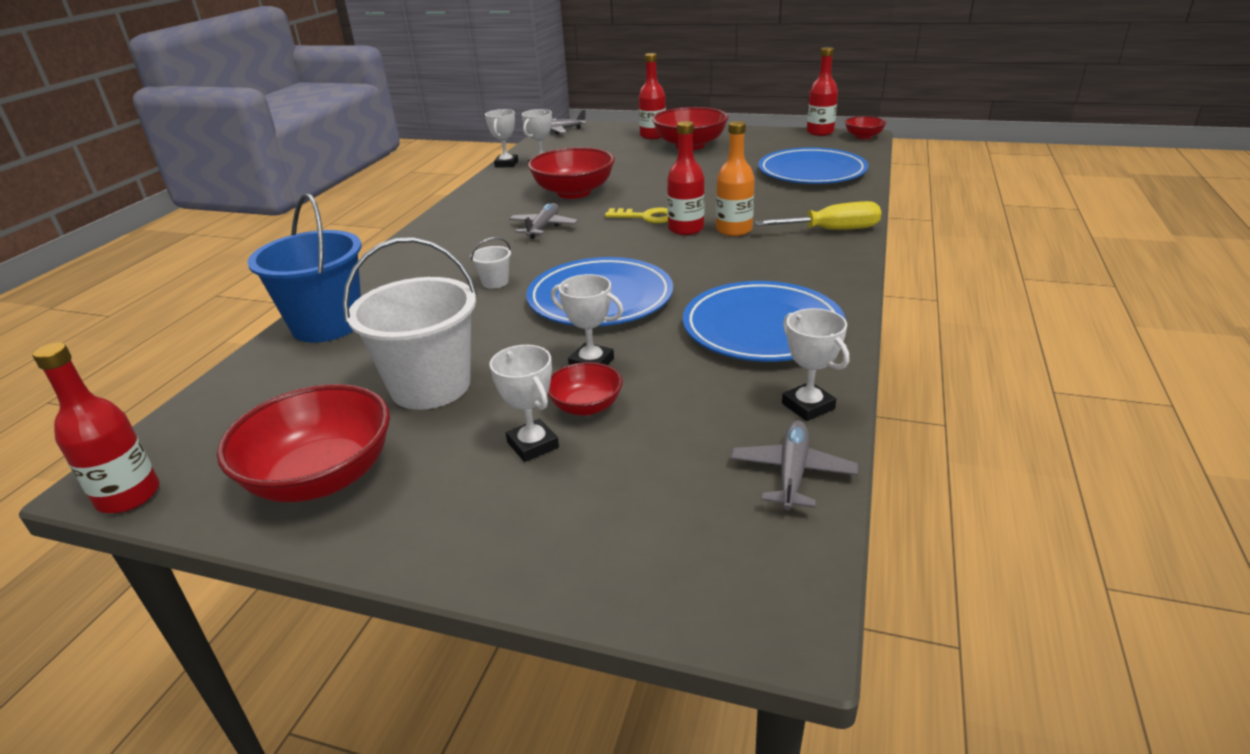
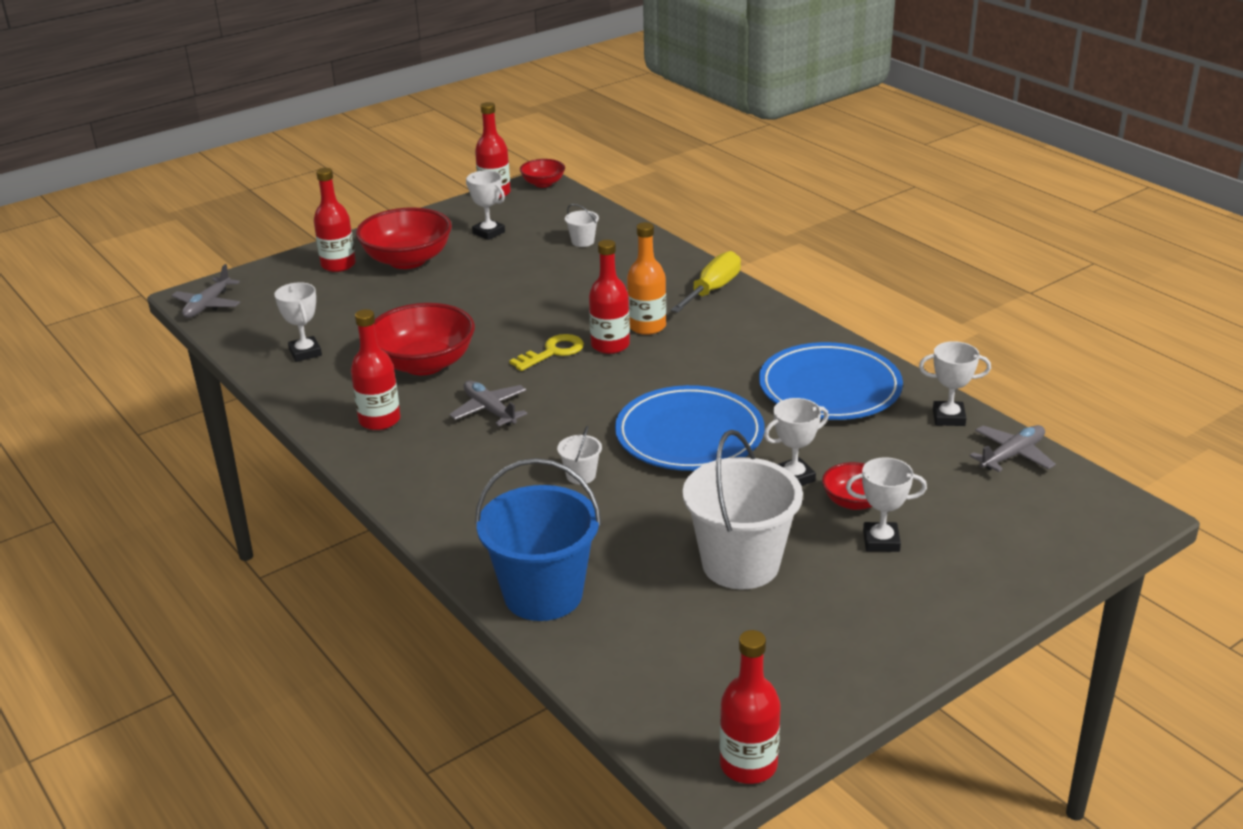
camera: 55 degrees left, 0 degrees up
(322, 477) = (824, 651): red bowl -> none
(491, 206) = (379, 420): none -> red bottle
(506, 164) = (260, 372): white trophy -> white trophy (488, 233)
(792, 472) = (1012, 455): grey plane -> grey plane turned 90 degrees clockwise
(811, 172) = (582, 241): blue plate -> white bucket

